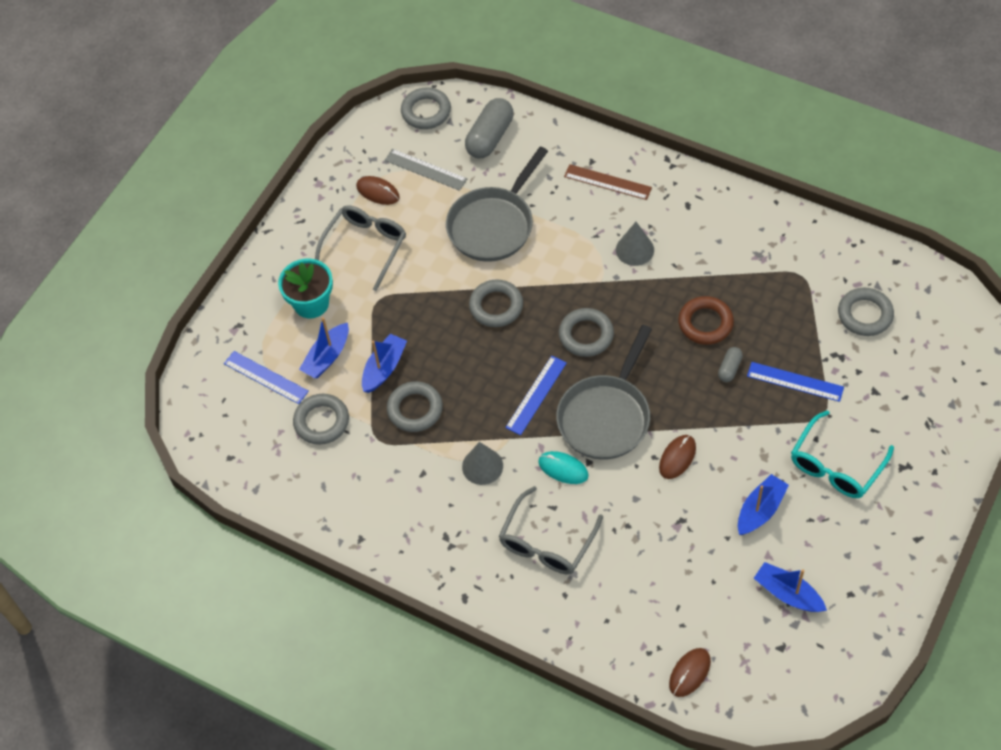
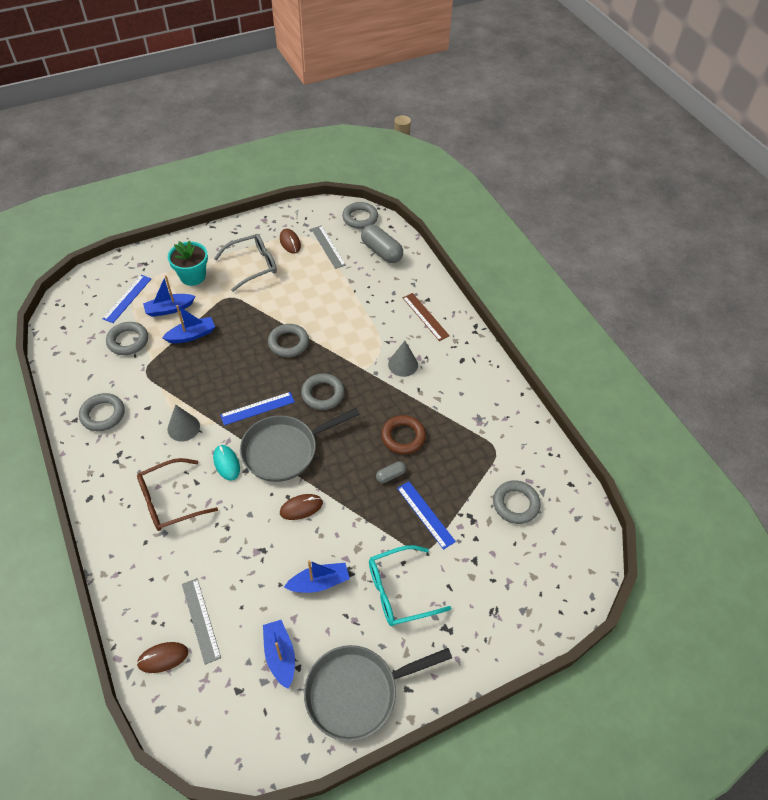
camera: 30 degrees right, 5 degrees down
(266, 377) = (127, 298): blue ruler -> blue ruler turned 45 degrees clockwise
(415, 409) = (183, 369): grey ring -> grey ring (103, 414)
(490, 137) = (381, 252): grey capsule -> grey capsule turned 75 degrees clockwise
(493, 225) = (334, 298): grey pan -> grey pan (357, 692)
(546, 542) = (169, 501): grey glasses -> brown glasses
(689, 619) = (201, 620): none -> grey ruler

